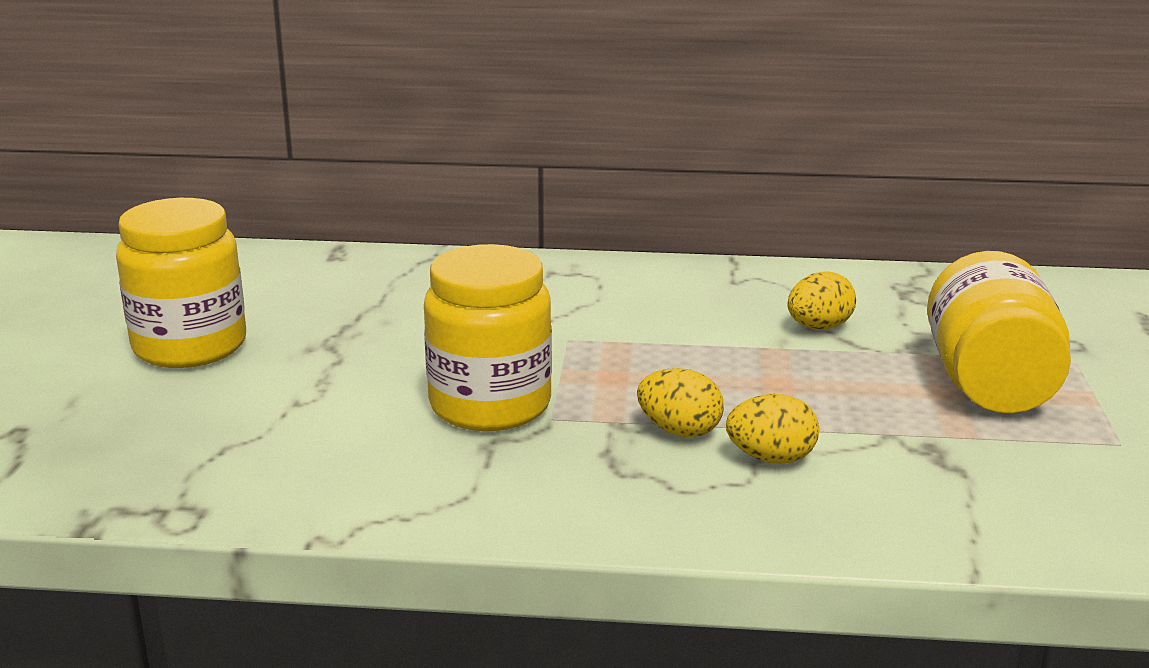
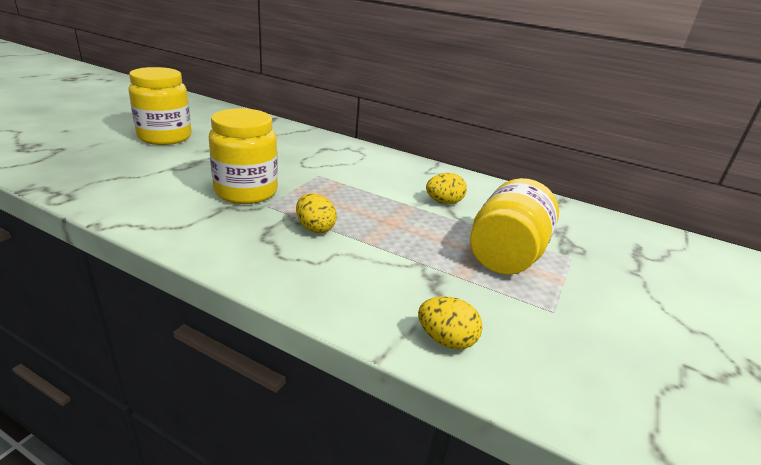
camera: 20 degrees right, 5 degrees up
(771, 458) = (343, 255): yellow egg -> yellow egg (446, 340)

